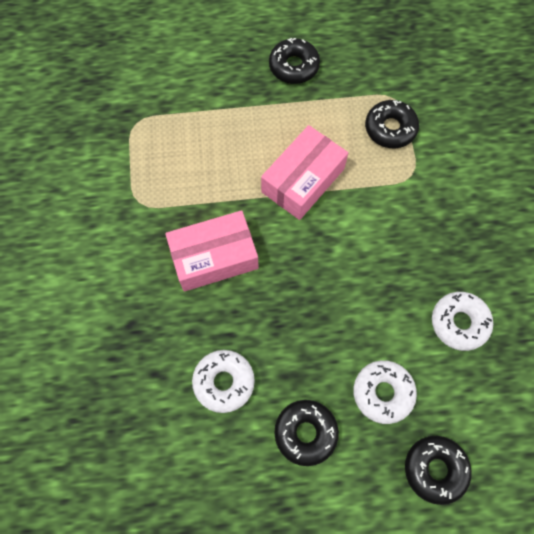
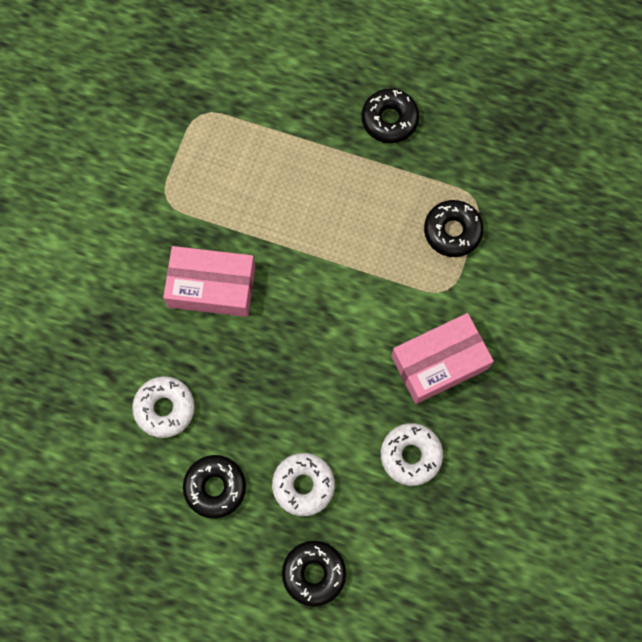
camera: 25 degrees right, 5 degrees up
(303, 180) = (335, 247): pink box -> pink box (439, 362)

